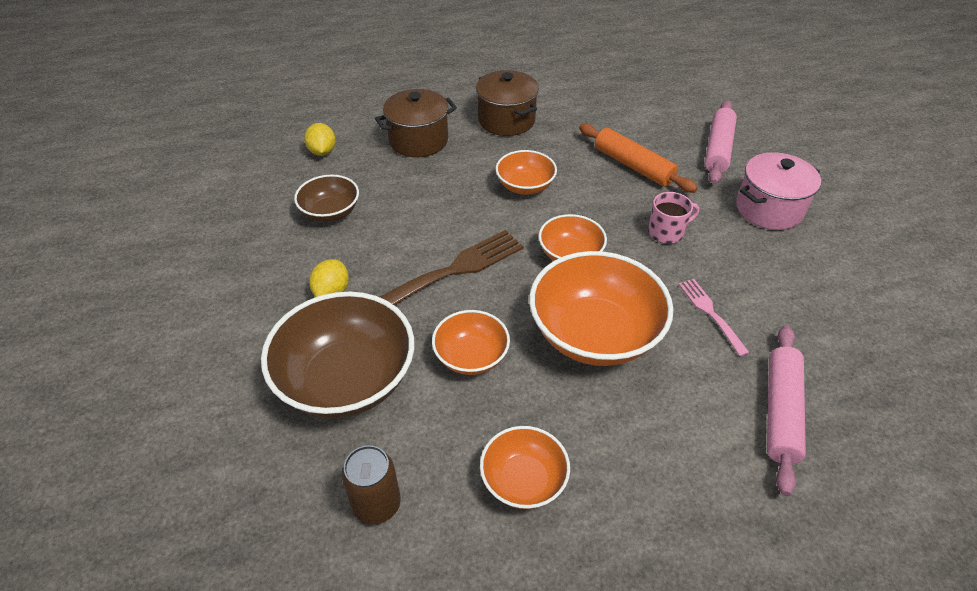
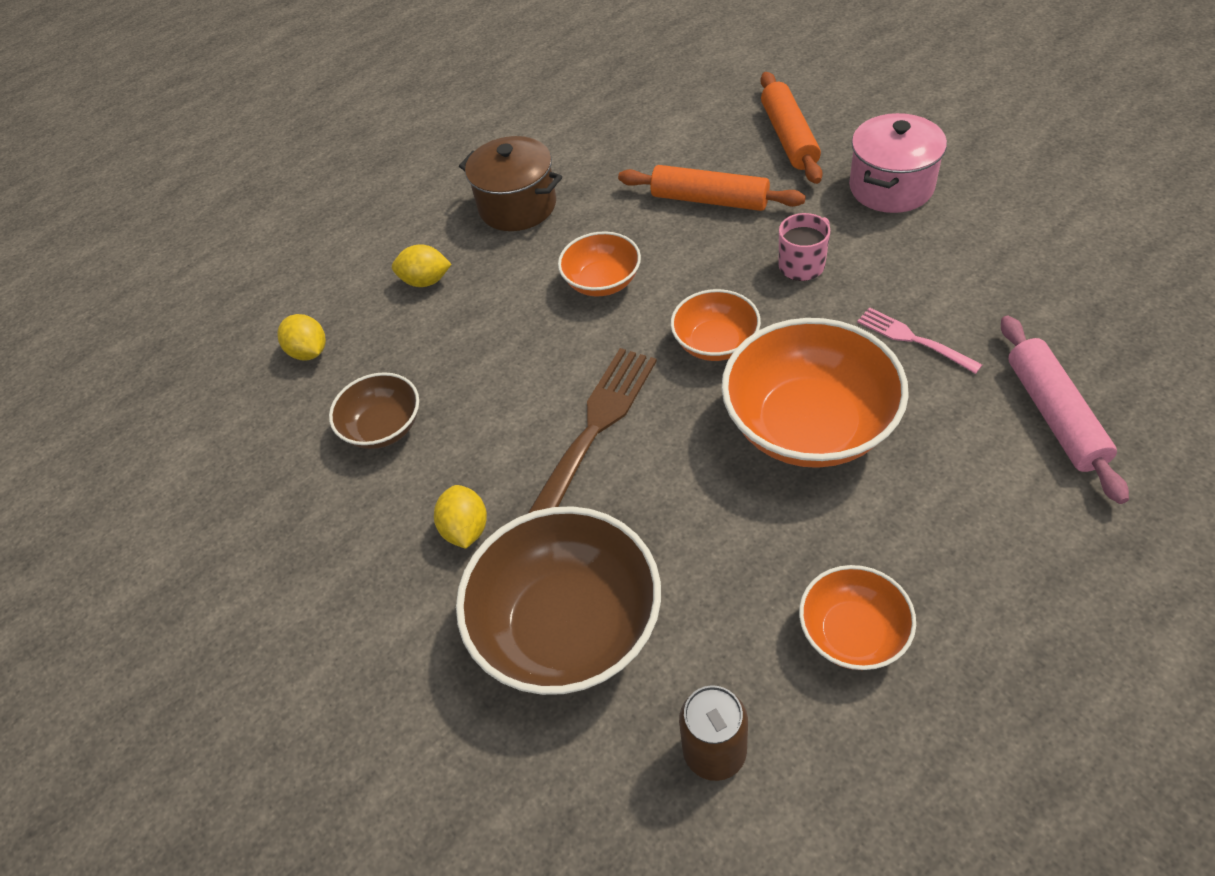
camera: 20 degrees left, 5 degrees up
(418, 140) = (426, 281): brown pot -> yellow lemon
(471, 356) = (692, 522): orange bowl -> none
(718, 149) = (789, 137): pink rolling pin -> orange rolling pin

